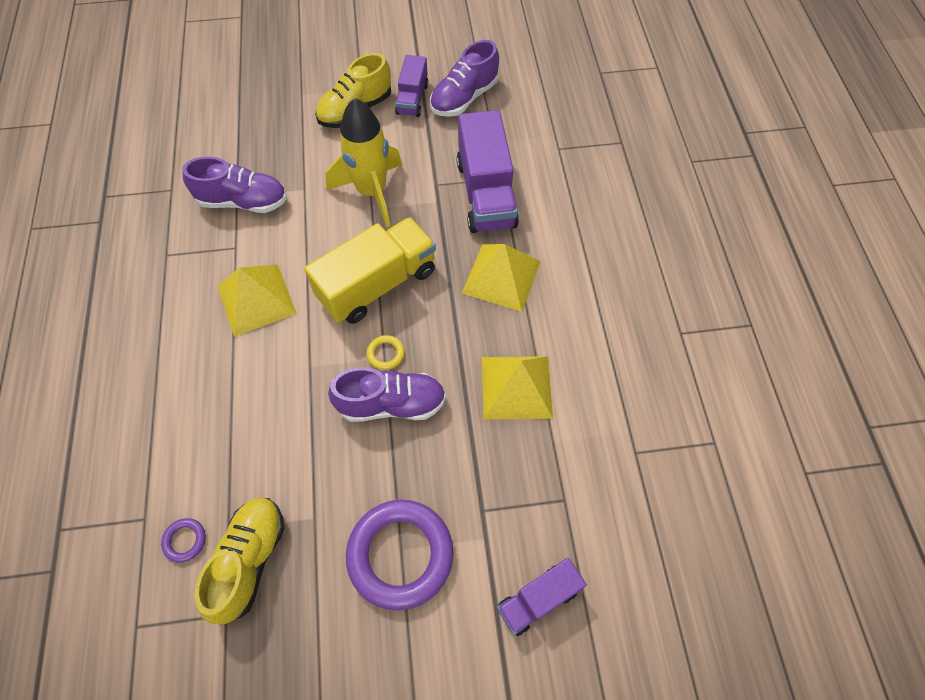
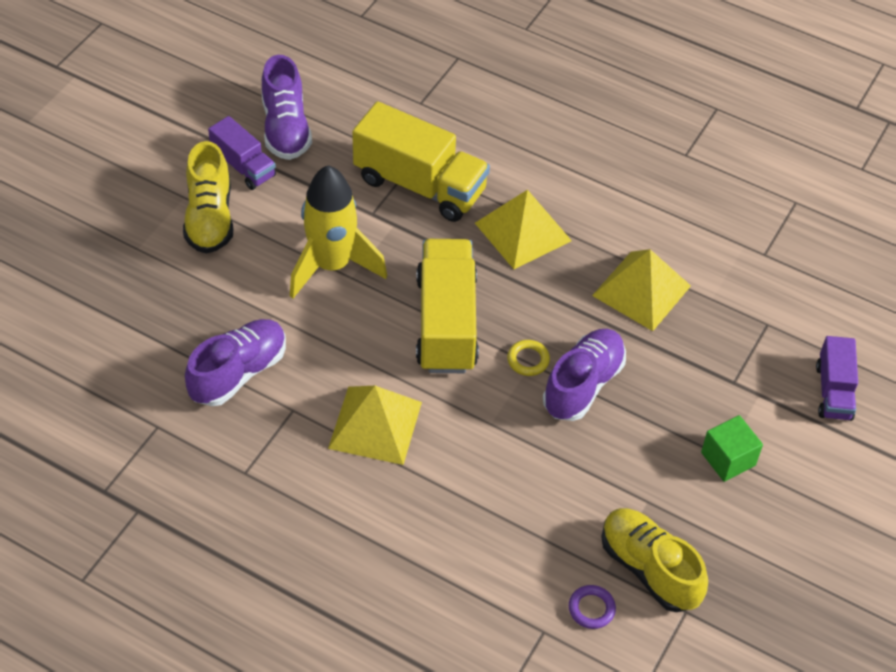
camera: 55 degrees left, 10 degrees down
(400, 555) = (728, 459): purple ring -> green cube
(486, 193) = (420, 185): purple truck -> yellow truck

